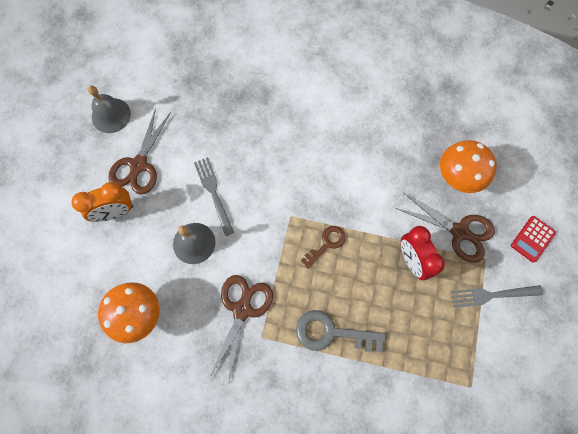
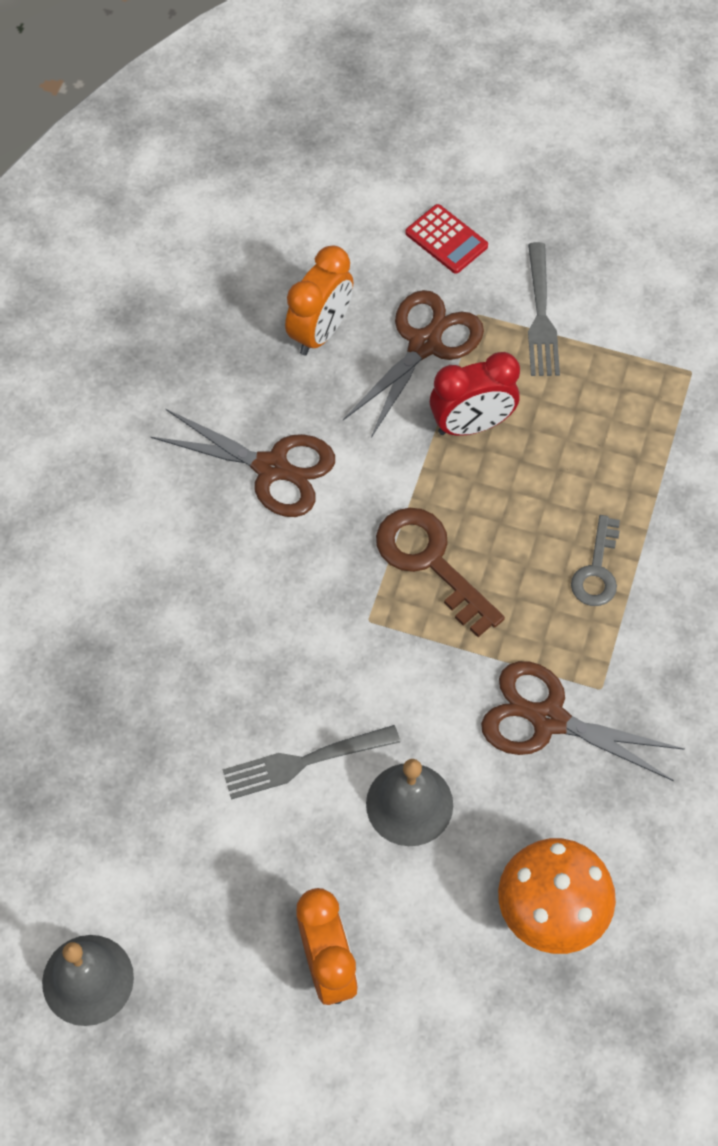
camera: 85 degrees left, 10 degrees down
(139, 165) = (221, 915): brown scissors -> brown scissors (271, 468)
(326, 244) = (430, 562): brown key -> brown key, size x1.58
(331, 333) = (596, 570): grey key -> grey key, size x0.63
(457, 178) = (320, 332): orange mushroom -> orange clock

